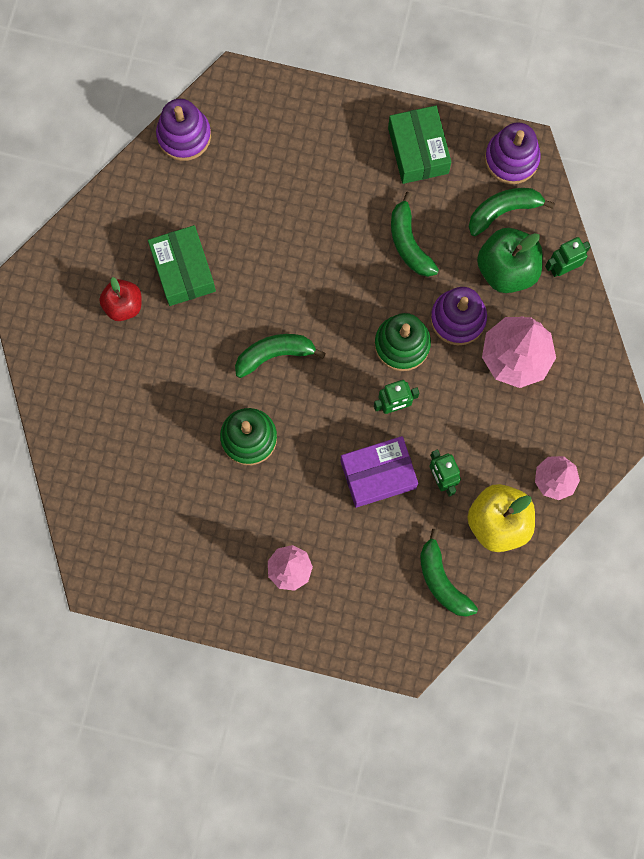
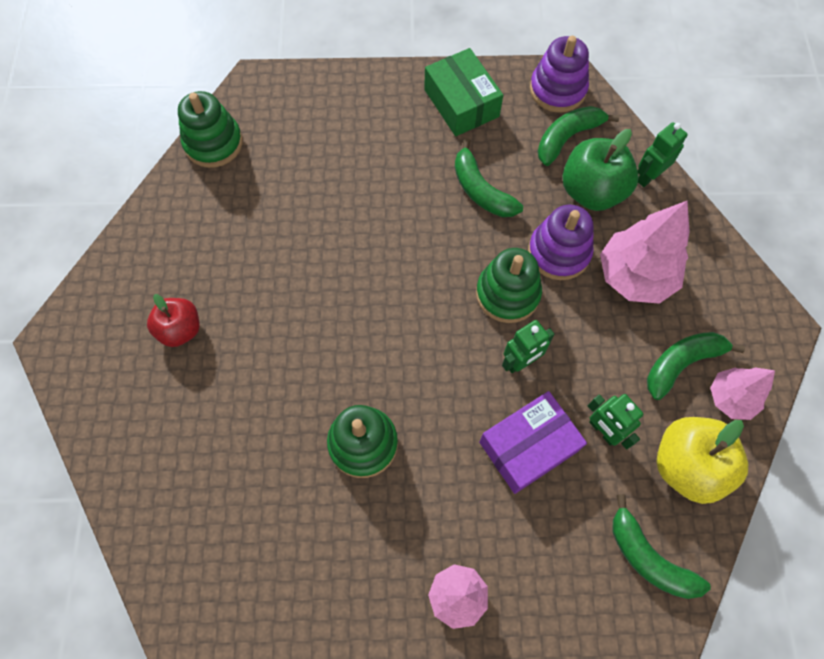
camera: 15 degrees left, 10 degrees down
(183, 270) = (242, 276): green box -> none
(184, 135) = (213, 143): purple stacking toy -> green stacking toy
(274, 354) = (368, 340): green banana -> green banana (681, 363)

